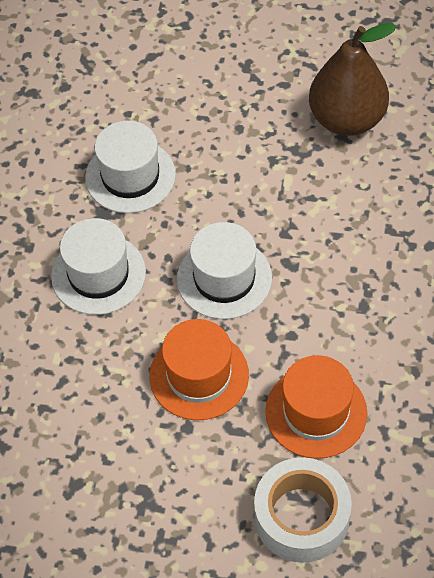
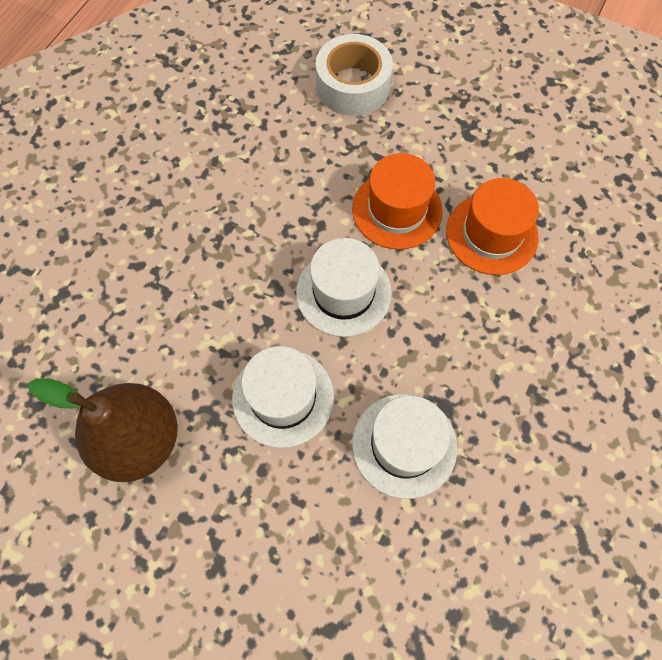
camera: 165 degrees left, 10 degrees up
(98, 274) = (465, 335): white hat -> white hat (283, 397)
(316, 412) = (310, 153): orange hat -> orange hat (491, 234)

